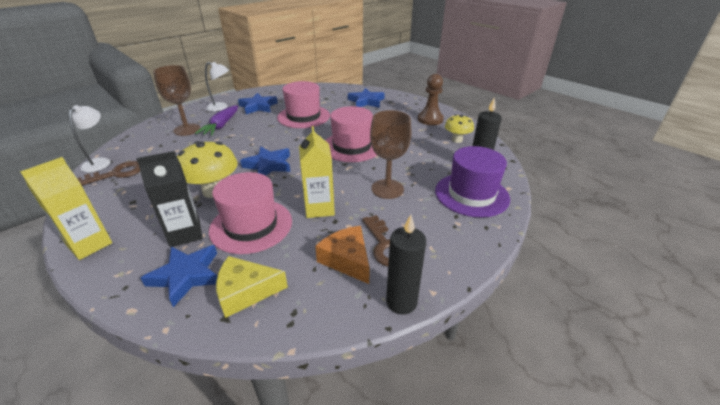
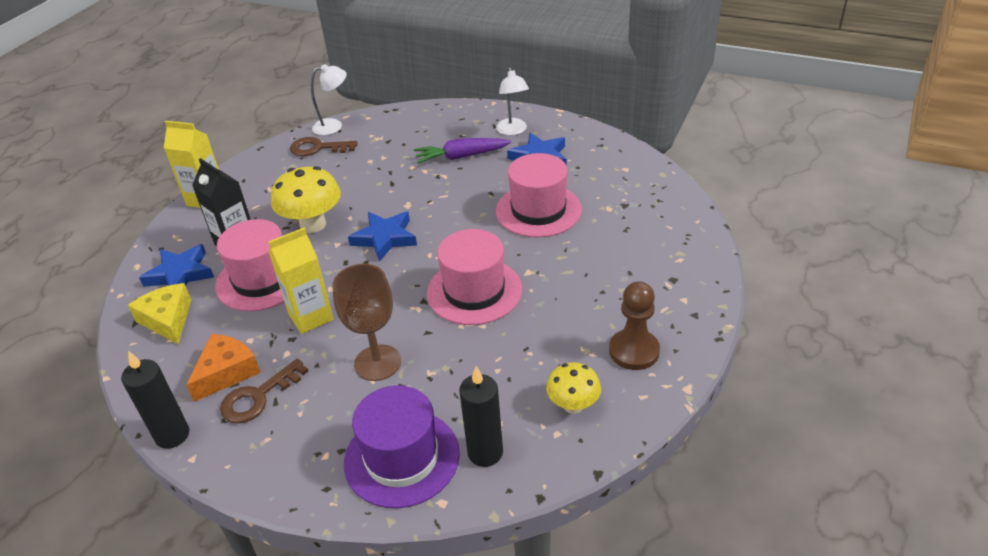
camera: 70 degrees right, 5 degrees up
(117, 174) = (317, 148): brown key -> brown key turned 150 degrees clockwise
(187, 129) = (434, 138): brown goblet -> none
(366, 101) = (648, 252): blue star -> none

